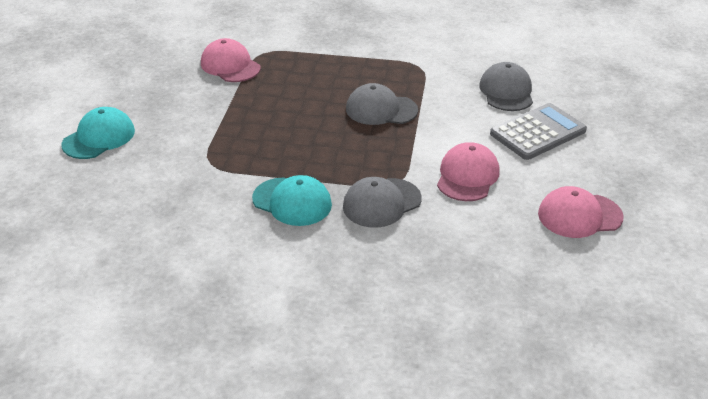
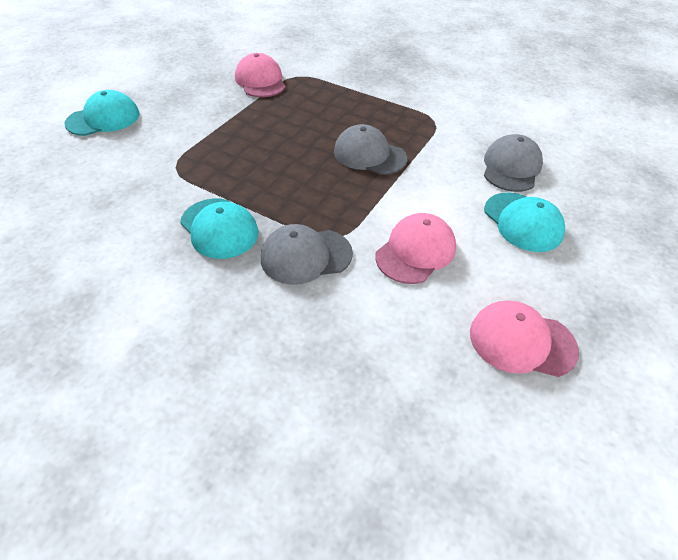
camera: 20 degrees right, 10 degrees up
(538, 132) = (523, 222): grey calculator -> turquoise cap

